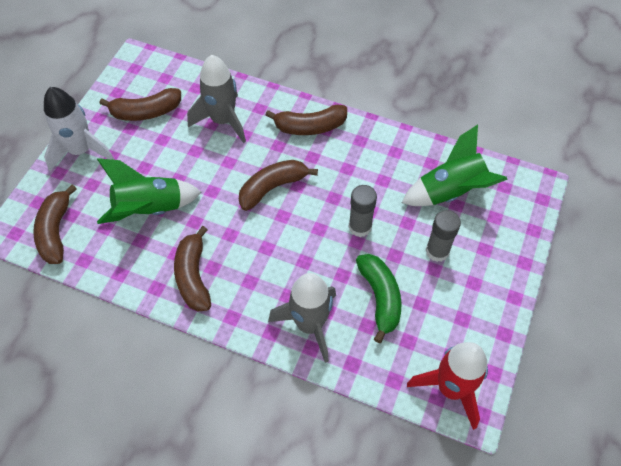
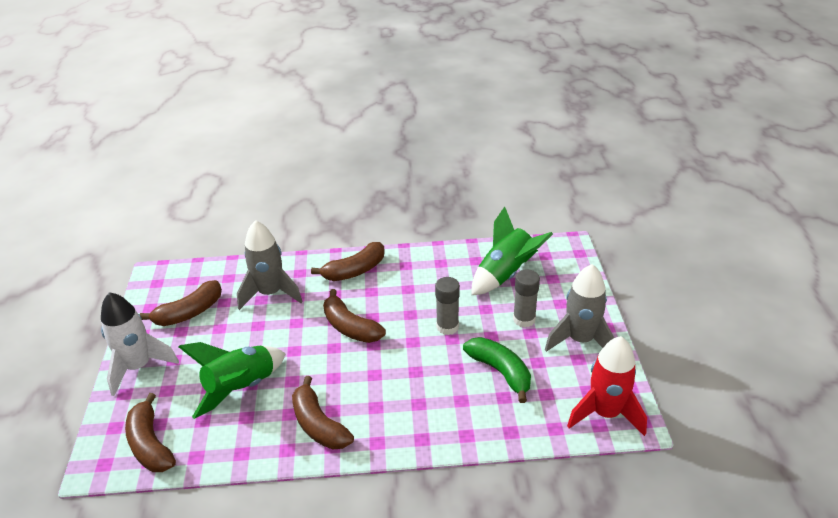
camera: 25 degrees left, 20 degrees down
(272, 188) = (350, 327): brown banana -> brown banana turned 75 degrees counterclockwise
(309, 325) = (453, 417): grey rocket -> grey rocket (580, 340)

